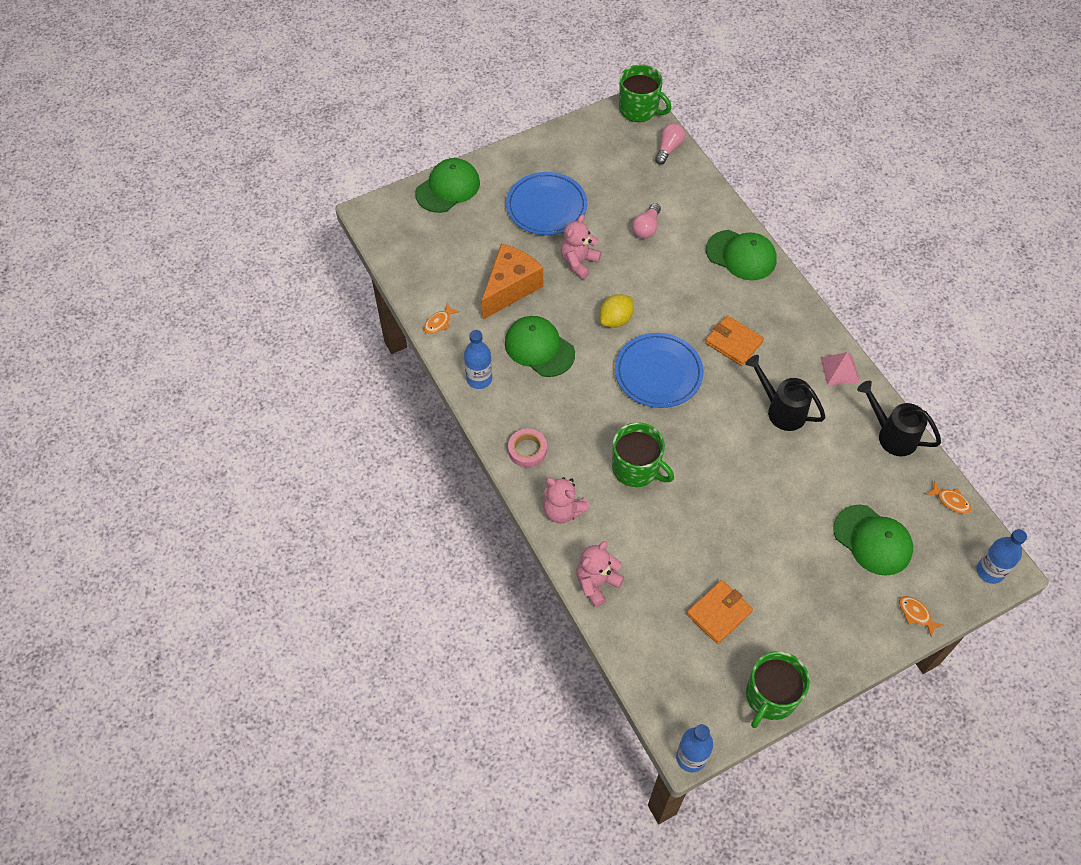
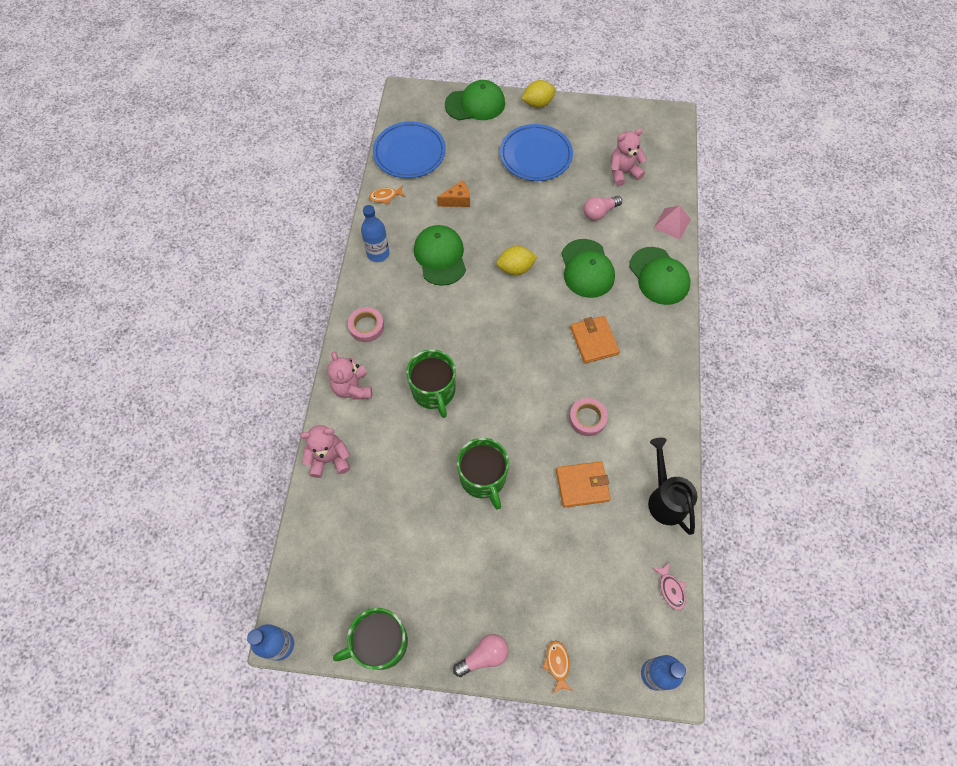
camera: 35 degrees right, 5 degrees up
(507, 156) = (538, 104): none -> yellow lemon
(510, 288) = (457, 200): orange cheese -> orange cheese, size x0.50
(579, 262) = (524, 210): pink teddy bear -> pink teddy bear (623, 172)
(639, 109) = (671, 120): green mug -> green mug (483, 478)
(658, 373) = (513, 328): blue plate -> blue plate (409, 153)
(668, 149) = (669, 162): pink light bulb -> pink light bulb (484, 656)
(719, 613) = (399, 546): orange wallet -> orange wallet (582, 485)
(781, 410) = (587, 418): black watering can -> pink tape
(839, 370) = (665, 416): pink pyramid -> pink pyramid (672, 223)
(873, 540) = (573, 575): green cap -> green cap (587, 268)
(951, 501) = (670, 589): orange fish -> pink fish

